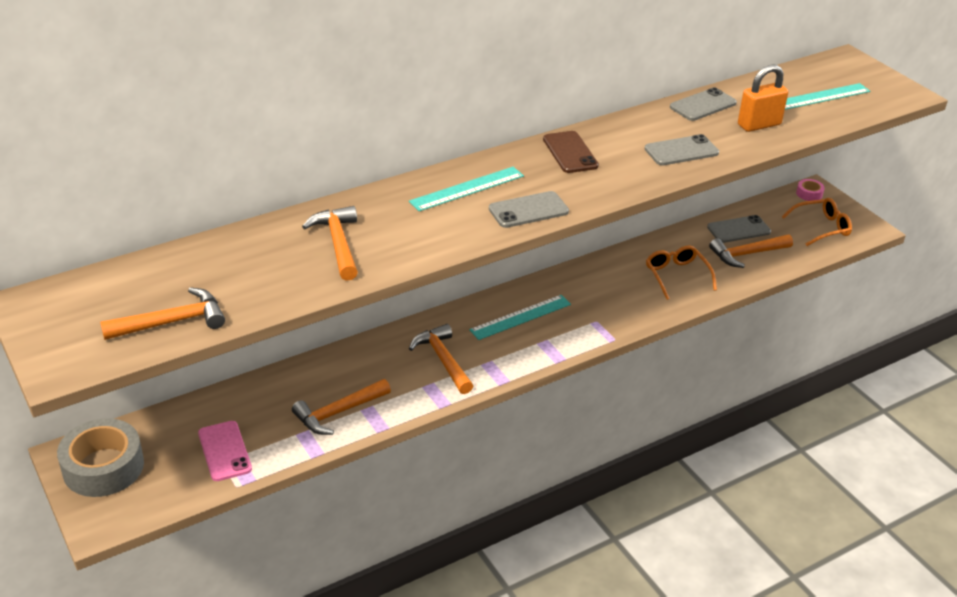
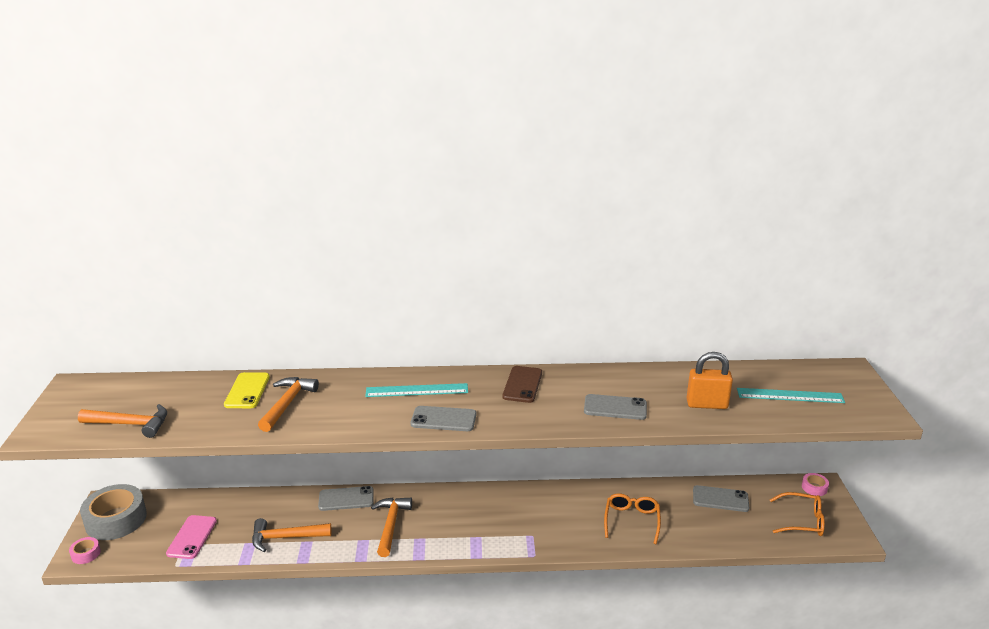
camera: 30 degrees right, 10 degrees down
(106, 516) = (86, 554): none -> pink tape
(272, 243) = (247, 391): none -> yellow phone
(521, 317) = (476, 512): turquoise ruler -> none
(703, 105) = (672, 376): grey phone -> grey phone (346, 499)
(747, 254) = (710, 522): orange hammer -> none

